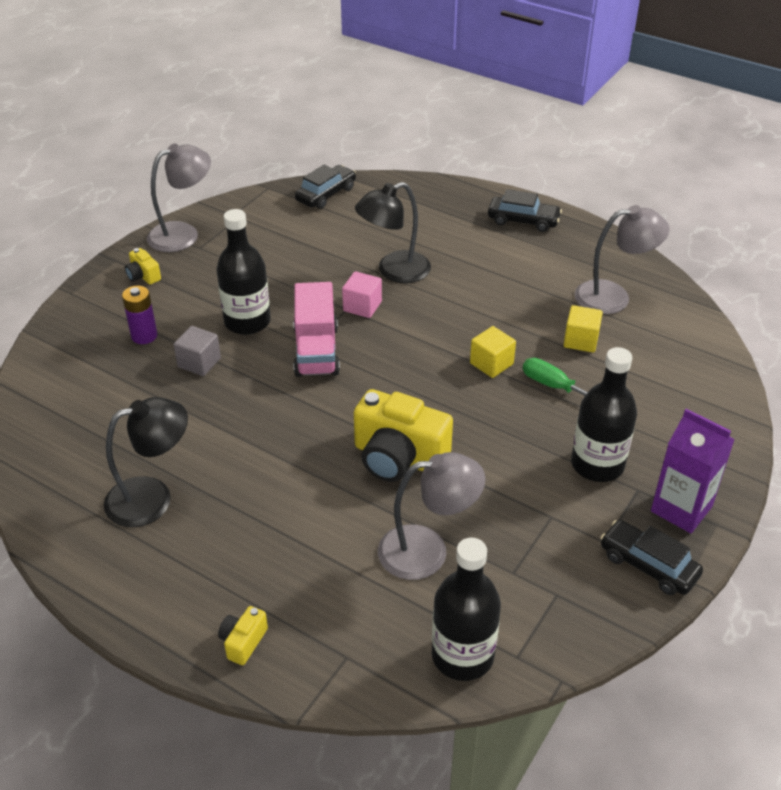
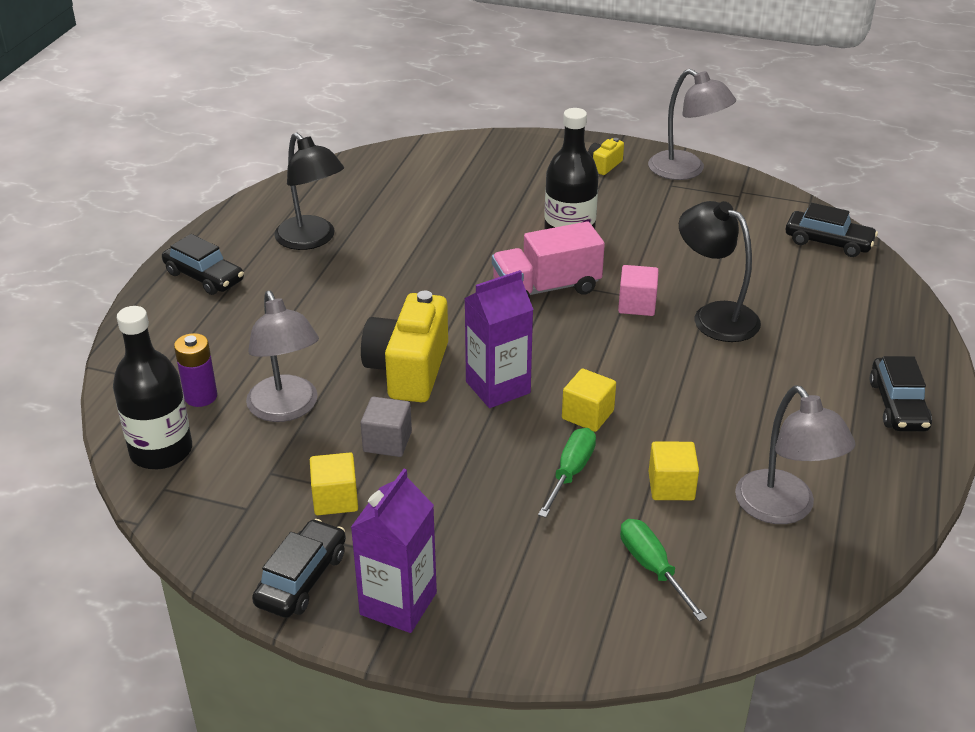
camera: 75 degrees right, 5 degrees down
(144, 336) = (517, 186): purple battery -> purple battery (201, 396)
(175, 597) = (204, 277): none -> black car
(199, 362) = (494, 224): grey cube -> grey cube (387, 442)
(243, 642) = (162, 321): yellow camera -> none
(441, 406) = (498, 387): none -> purple carton
(557, 531) = (335, 499): none -> yellow cube
(597, 464) = (449, 522): black bottle -> none
(660, 369) = (653, 568): none -> green screwdriver

